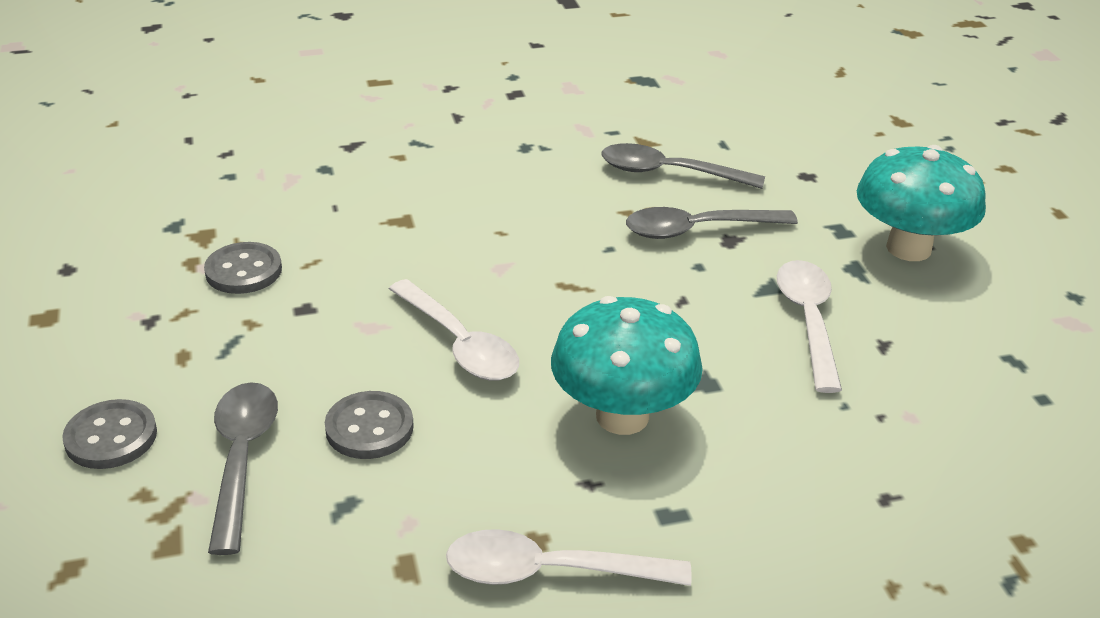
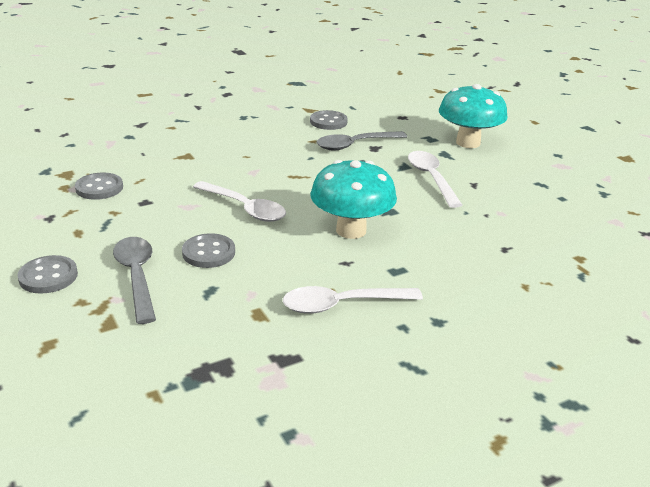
camera: 15 degrees left, 5 degrees down
(669, 173) = (328, 122): grey spoon -> grey button

